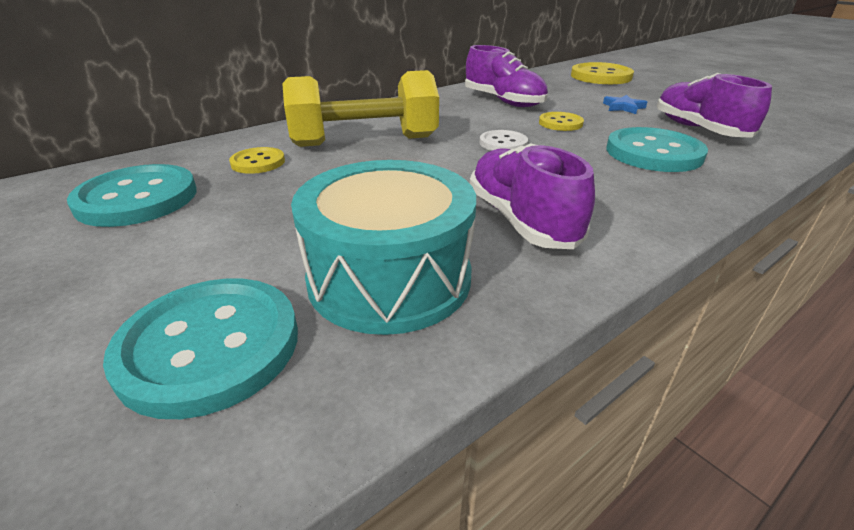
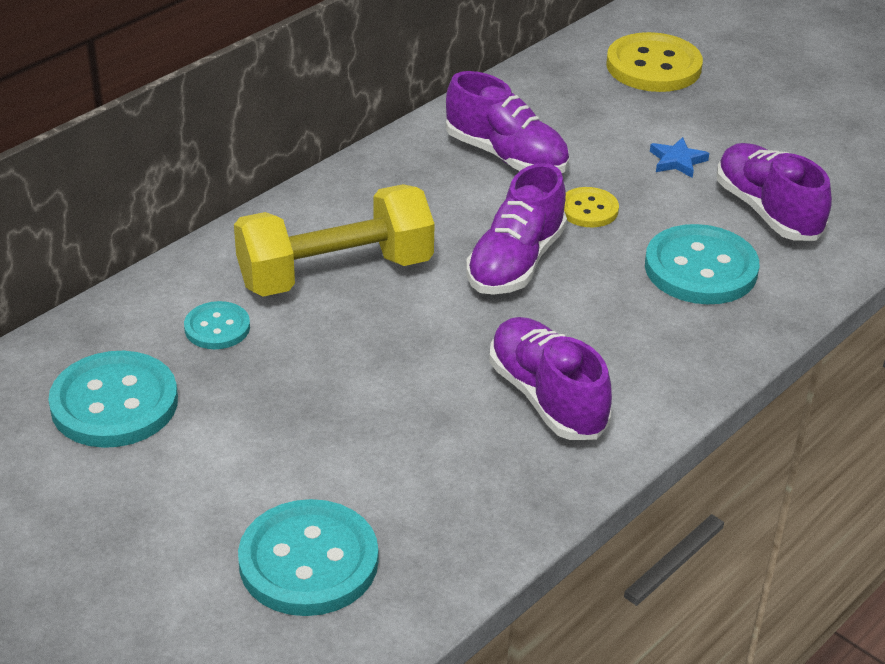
camera: 10 degrees left, 5 degrees up
(258, 162) = (217, 328): yellow button -> turquoise button
(389, 278) = (432, 482): turquoise drum -> none
(503, 143) = (515, 263): white button -> purple shoe

